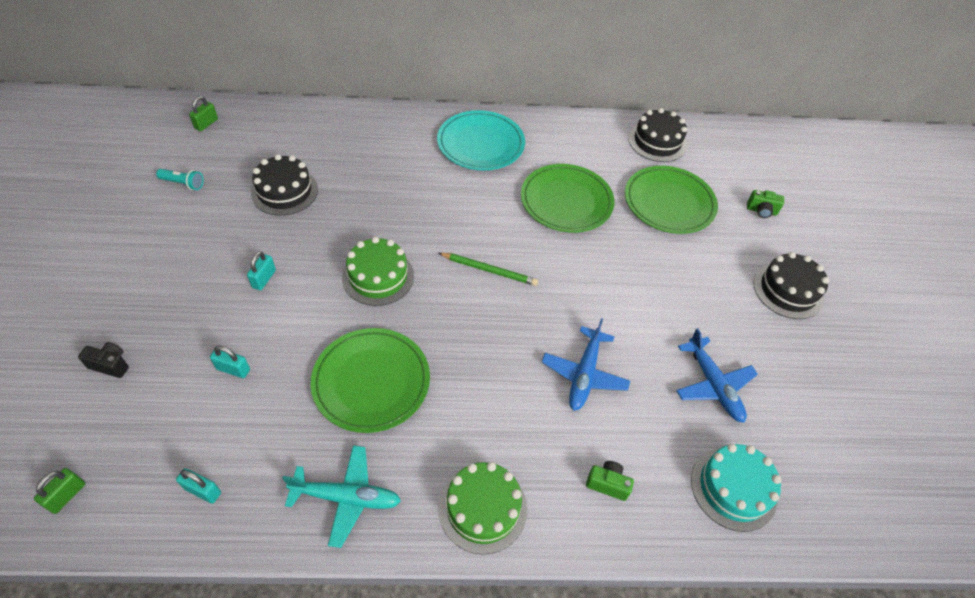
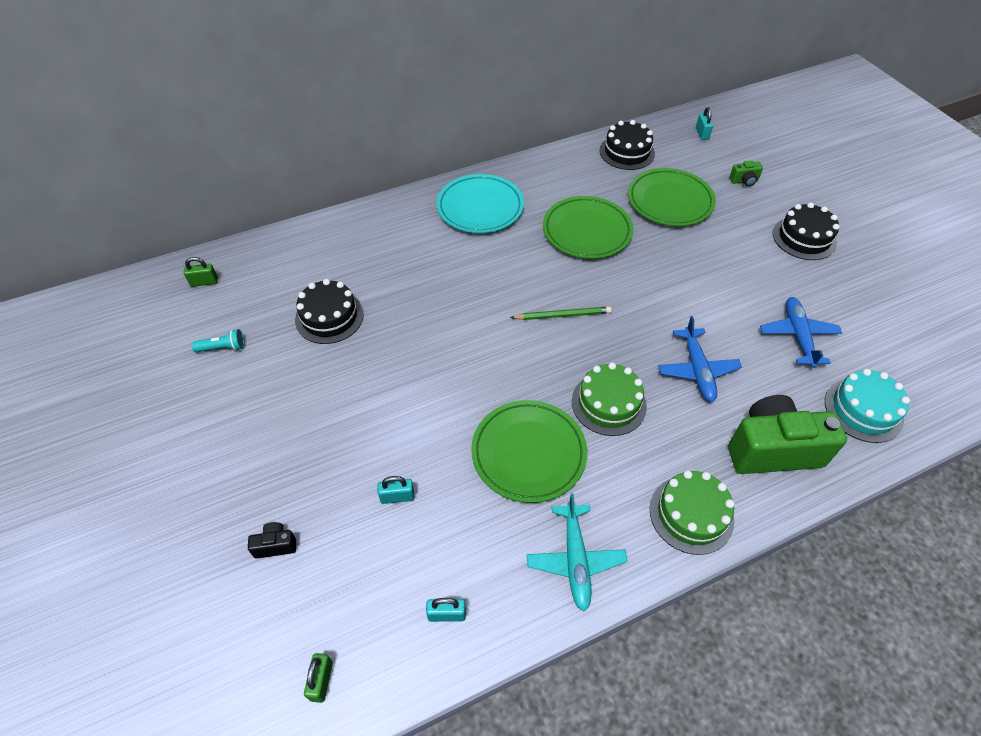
camera: 20 degrees left, 0 degrees up
(206, 124) = (204, 282): green padlock -> green padlock turned 75 degrees clockwise
(264, 279) = (367, 404): turquoise padlock -> turquoise padlock (702, 134)
(346, 497) = (575, 559): turquoise plane -> turquoise plane turned 105 degrees clockwise
(378, 276) = (470, 360): green cake -> green cake (608, 403)
(607, 484) = (772, 449): green camera -> green camera, size x2.43
(713, 385) = (798, 336): blue plane -> blue plane turned 135 degrees counterclockwise

